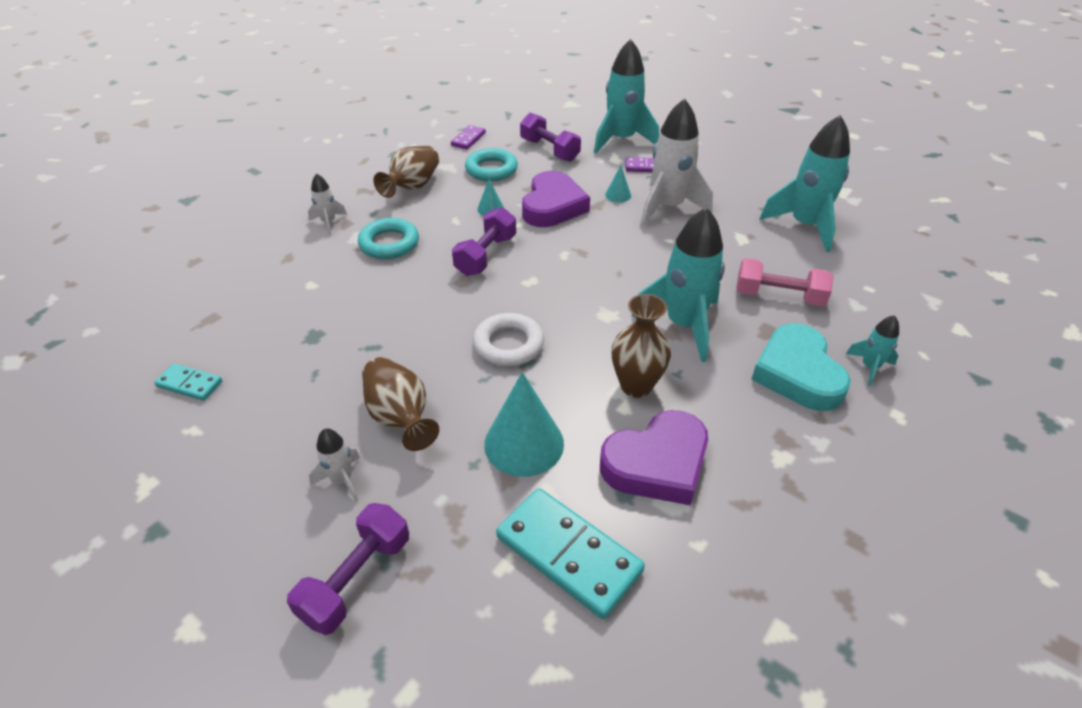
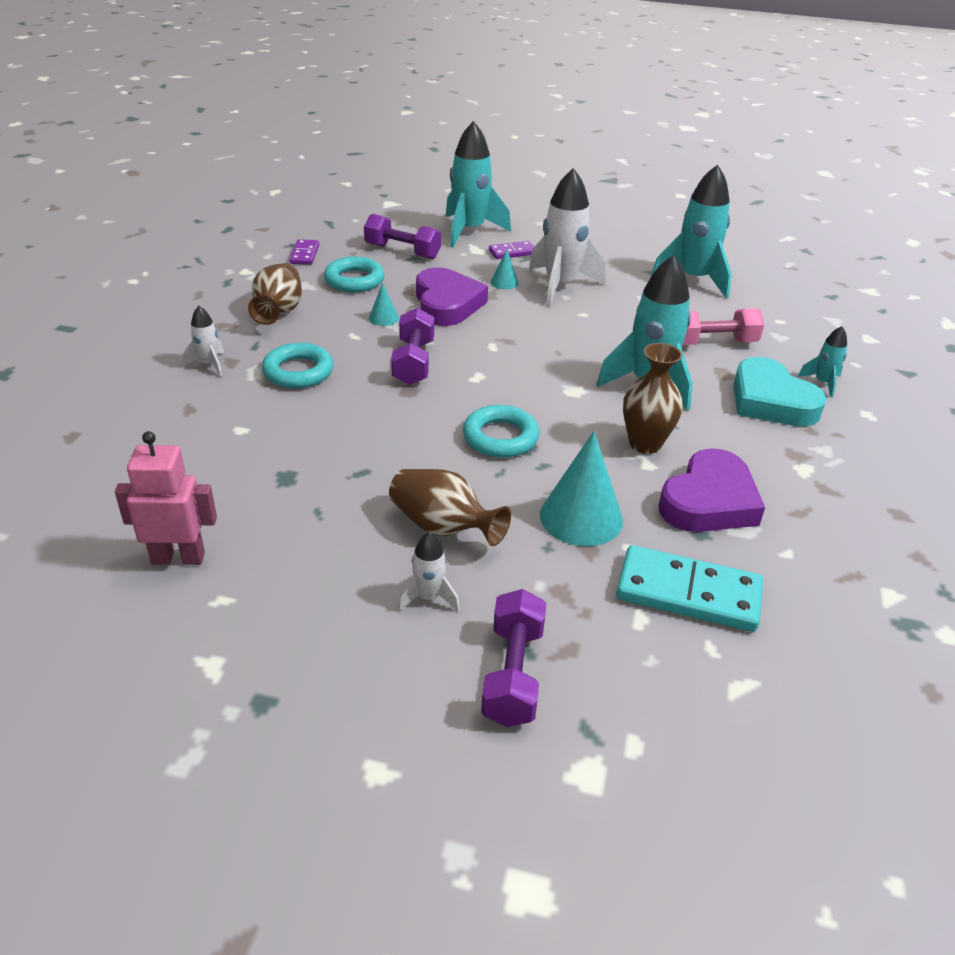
camera: 25 degrees left, 5 degrees down
(190, 384) = (178, 558): turquoise domino -> pink robot
(508, 345) = (500, 437): white ring -> turquoise ring

